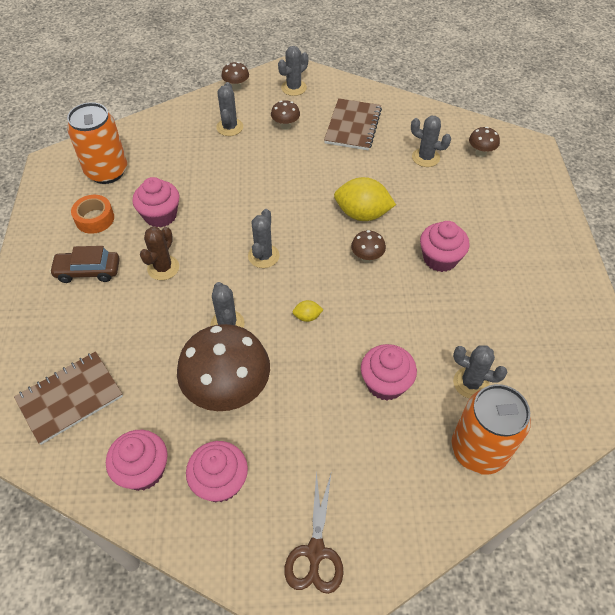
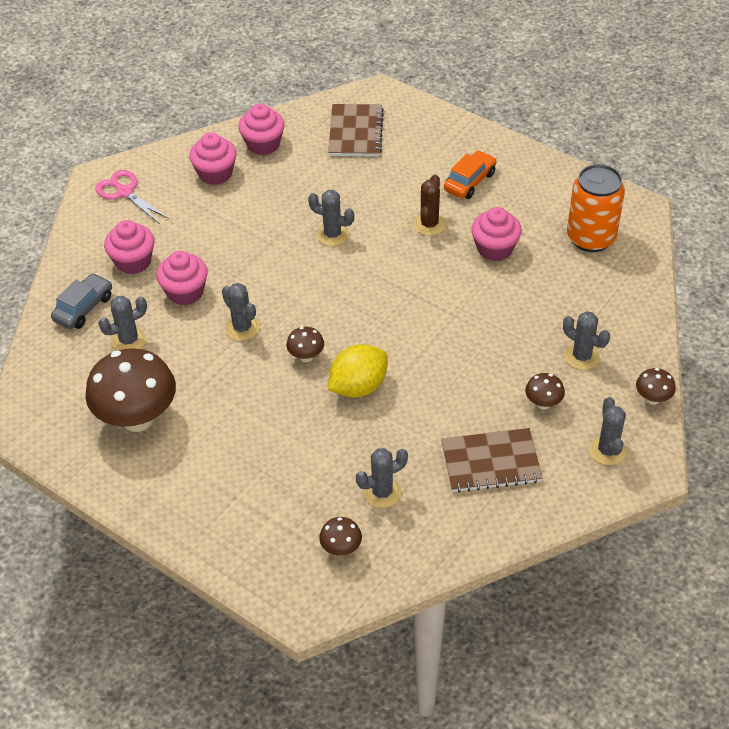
camera: 130 degrees right, 5 degrees down
(88, 271) = (469, 181): brown car -> orange car
(95, 219) = (530, 207): orange tape -> none
(163, 268) = (429, 224): brown cactus -> brown cactus turned 45 degrees clockwise
(228, 391) = (275, 207): brown mushroom -> brown mushroom (137, 418)
(263, 256) = (379, 290): grey cactus -> grey cactus (242, 328)
(307, 317) = (289, 283): yellow lemon -> none
(315, 552) = (124, 192): brown scissors -> pink scissors
(353, 126) = (491, 462): brown notebook -> brown notebook turned 60 degrees counterclockwise
(440, 259) = (251, 407): pink cupcake -> pink cupcake (133, 261)
(478, 450) = (83, 308): orange can -> grey car

